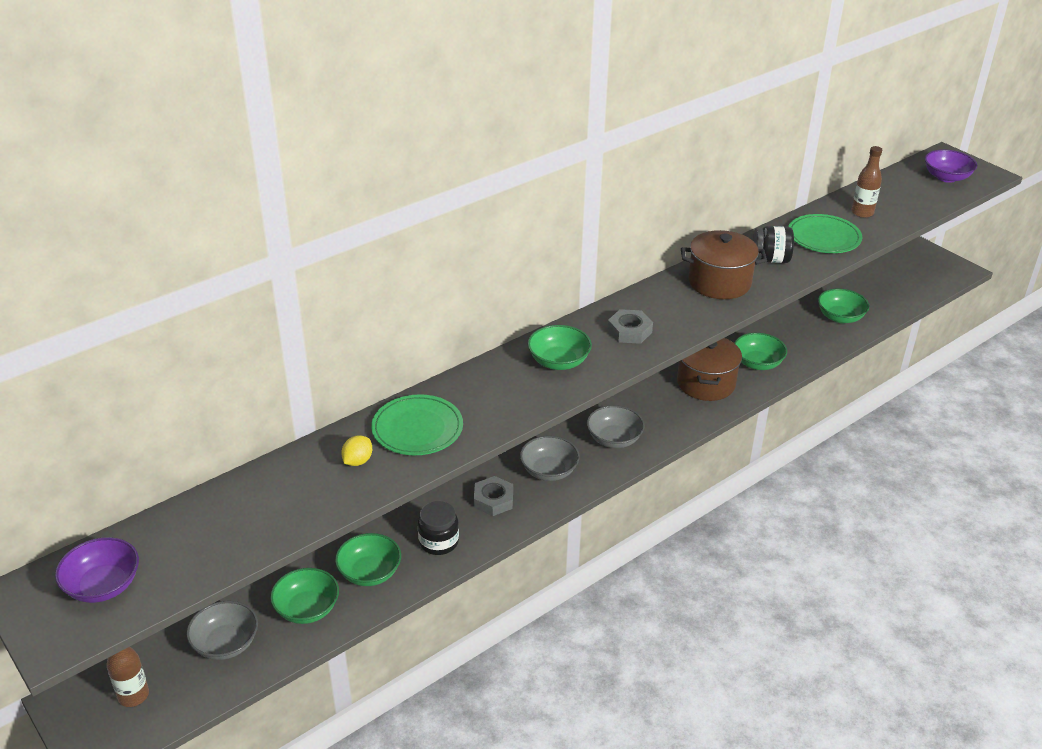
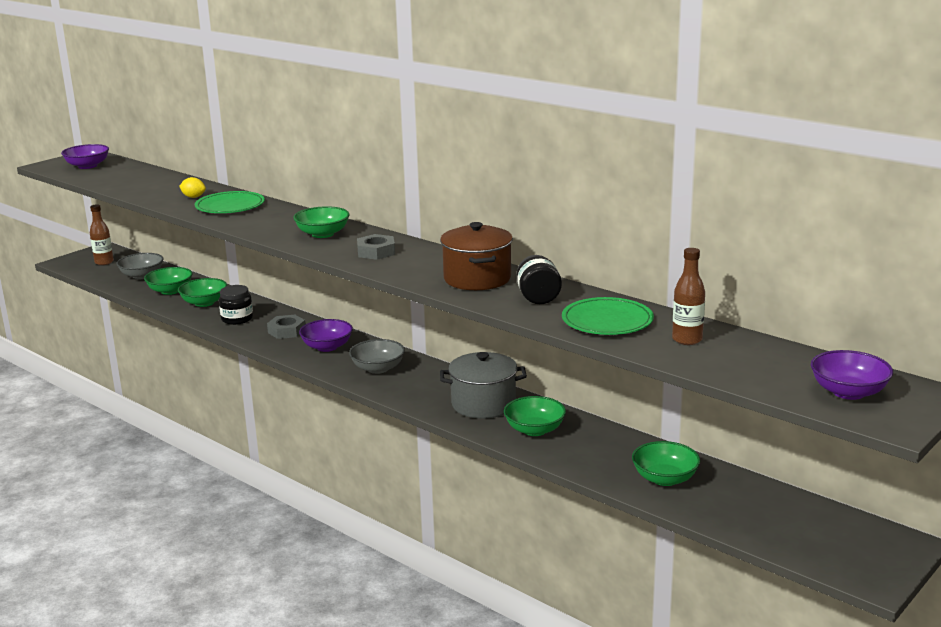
camera: 80 degrees right, 15 degrees down
(549, 471) = (327, 347): grey bowl -> purple bowl
(706, 383) = (483, 404): brown pot -> grey pot

